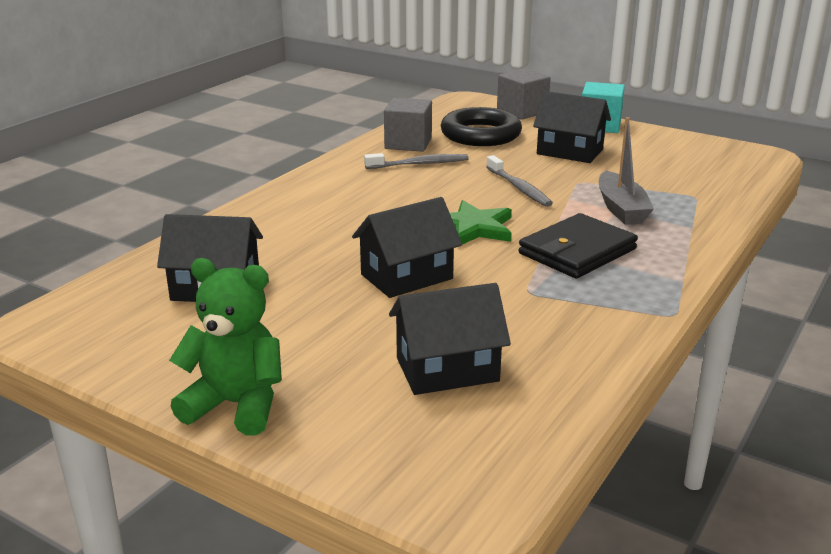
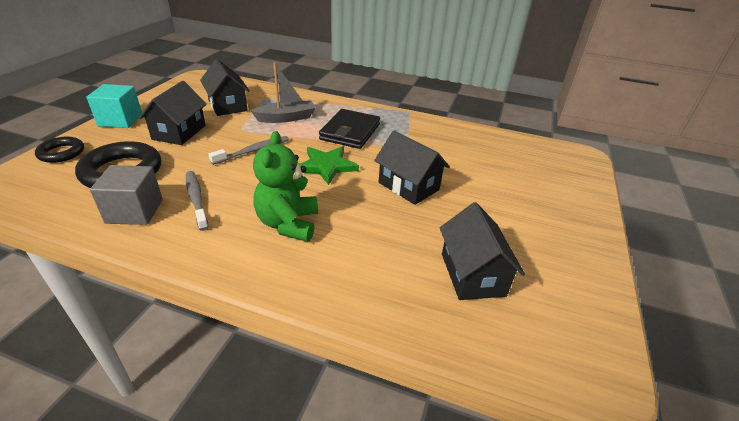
camera: 105 degrees left, 10 degrees up
(236, 405) = (585, 228): green teddy bear -> green teddy bear (288, 224)
(447, 369) = (497, 165): black house -> black house (228, 105)
(522, 111) = (61, 153): grey cube -> black ring
(577, 251) = (350, 132): black wallet -> black wallet turned 75 degrees clockwise

